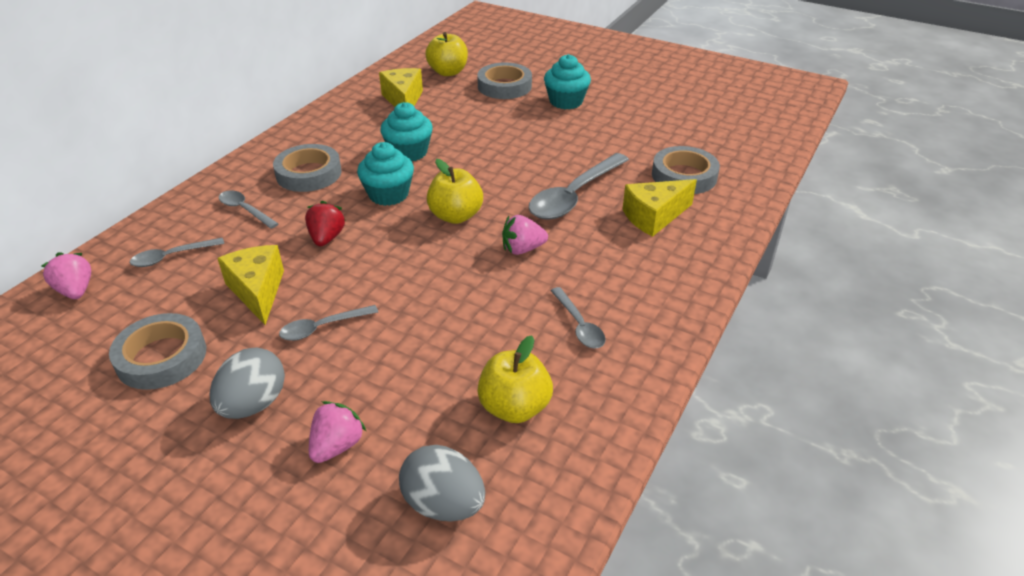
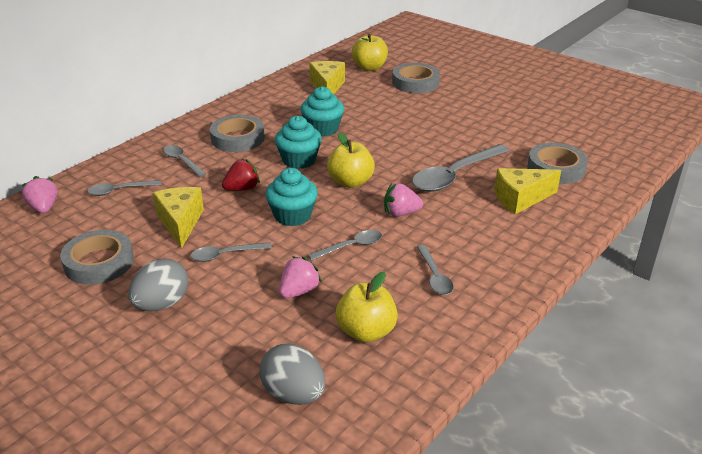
camera: 10 degrees right, 5 degrees down
(326, 238) = (242, 188): red strawberry -> red strawberry turned 45 degrees clockwise
(337, 446) = (219, 342): pink strawberry -> pink strawberry (299, 291)
(473, 298) = (351, 246): none -> grey spoon
(566, 101) = (466, 99): turquoise cupcake -> turquoise cupcake (292, 215)

